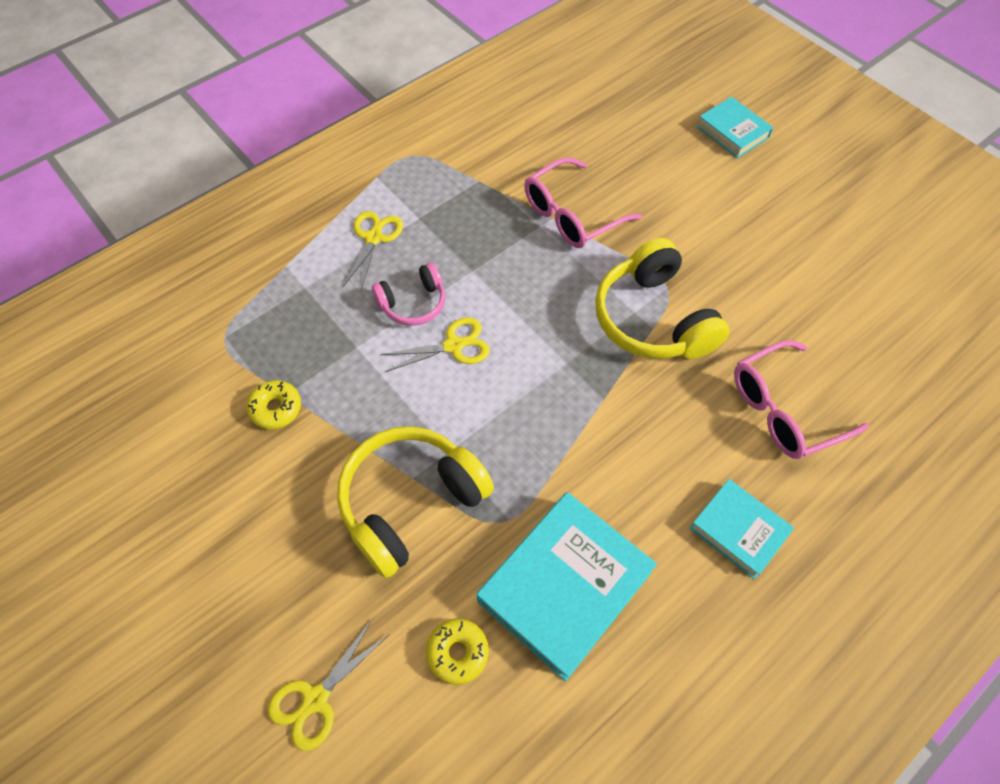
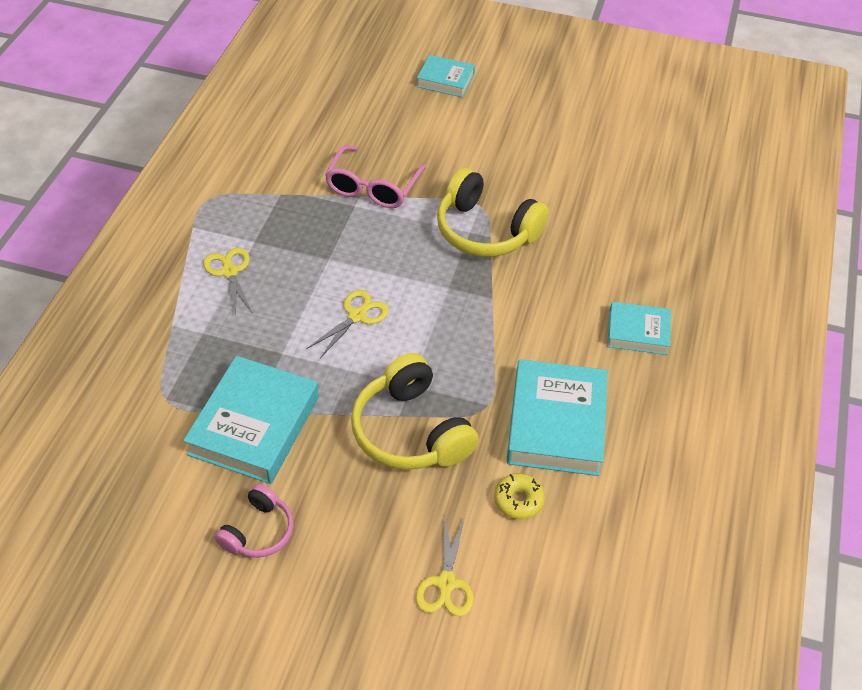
camera: 35 degrees left, 10 degrees down
(276, 408) = (254, 425): yellow donut -> turquoise book
(410, 502) = (411, 431): yellow headphones -> yellow headphones turned 45 degrees counterclockwise
(413, 303) = (301, 302): pink headphones -> pink headphones (259, 531)
(783, 410) = (612, 246): pink glasses -> none

